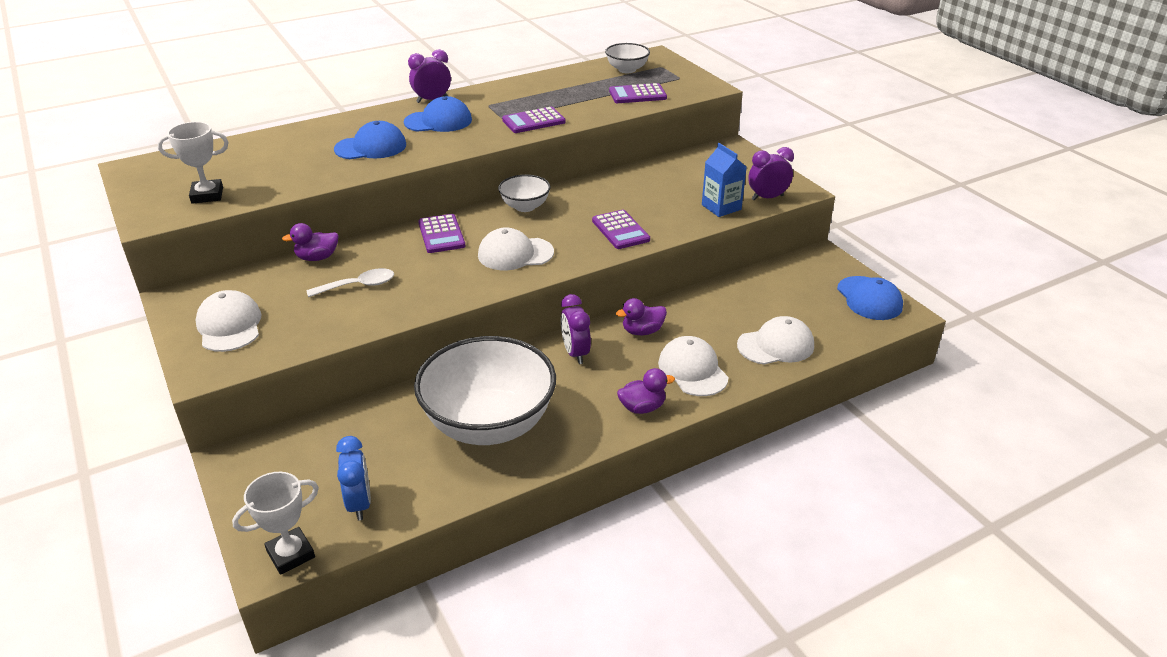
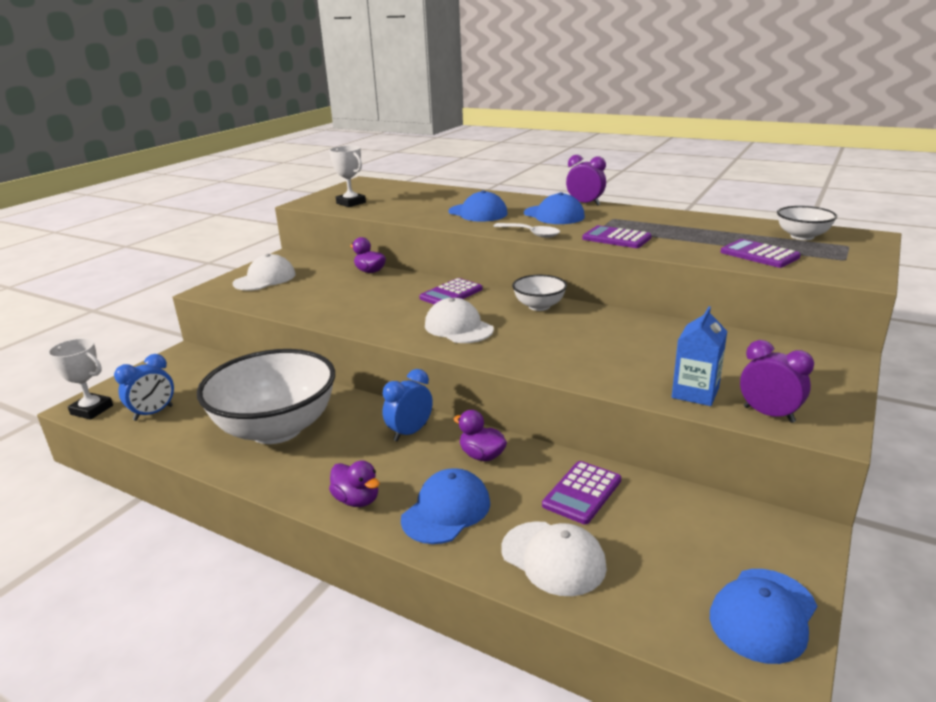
camera: 60 degrees right, 10 degrees down
(358, 286) = (348, 294): white spoon -> white spoon (531, 234)
(575, 353) = (410, 432): purple clock -> blue clock
(620, 230) = (562, 356): purple calculator -> purple calculator (582, 493)
(692, 370) = (446, 510): white cap -> blue cap

